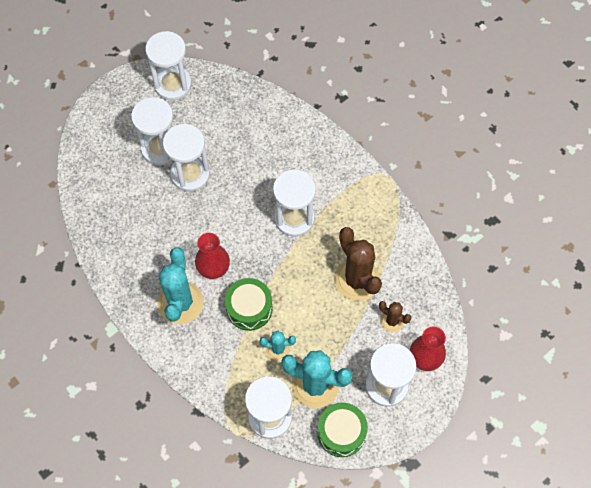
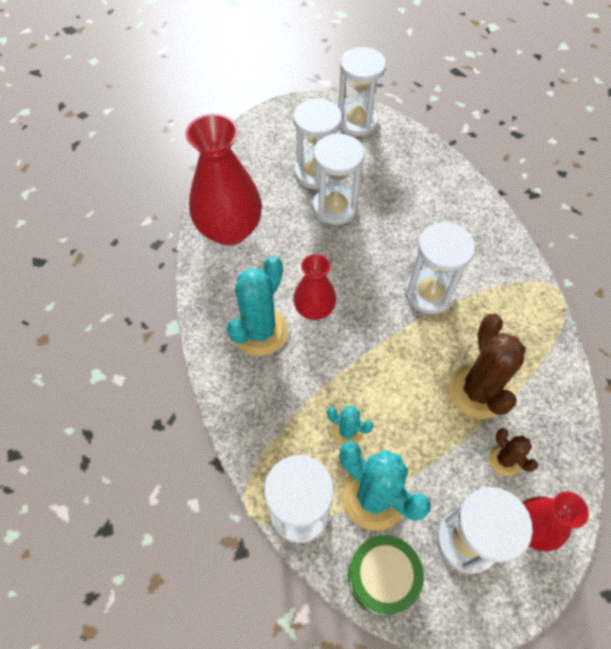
camera: 25 degrees right, 5 degrees down
(114, 229) = (230, 230): none -> red vase
(249, 308) = (334, 370): green drum -> none

